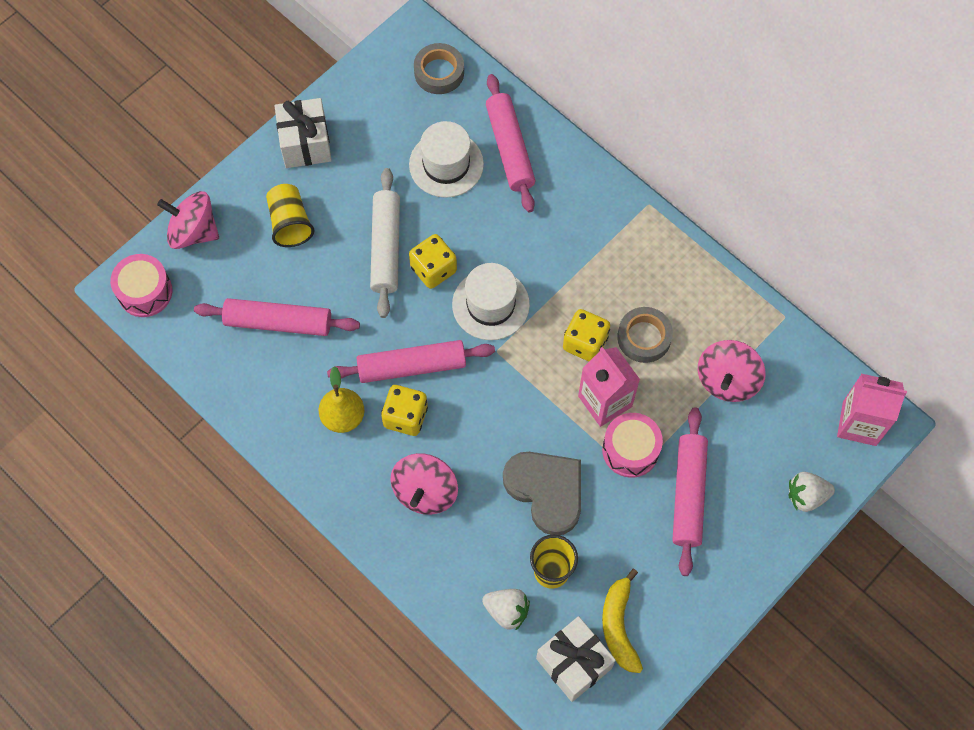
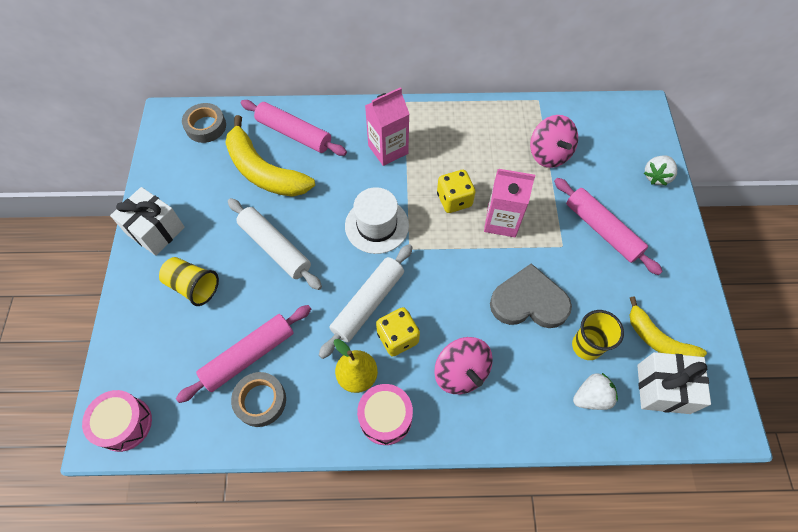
camera: 45 degrees left, 5 degrees down
(193, 231) = (125, 350): pink spinning top -> none
(411, 366) = (368, 303): pink rolling pin -> white rolling pin
(433, 269) = (320, 235): yellow dice -> none
(446, 164) = (264, 171): white hat -> yellow banana
(630, 450) = (545, 235): pink drum -> pink drum (385, 417)
(644, 337) = (482, 169): grey tape -> grey tape (260, 401)
(859, 423) = (634, 119): pink carton -> pink carton (388, 149)

